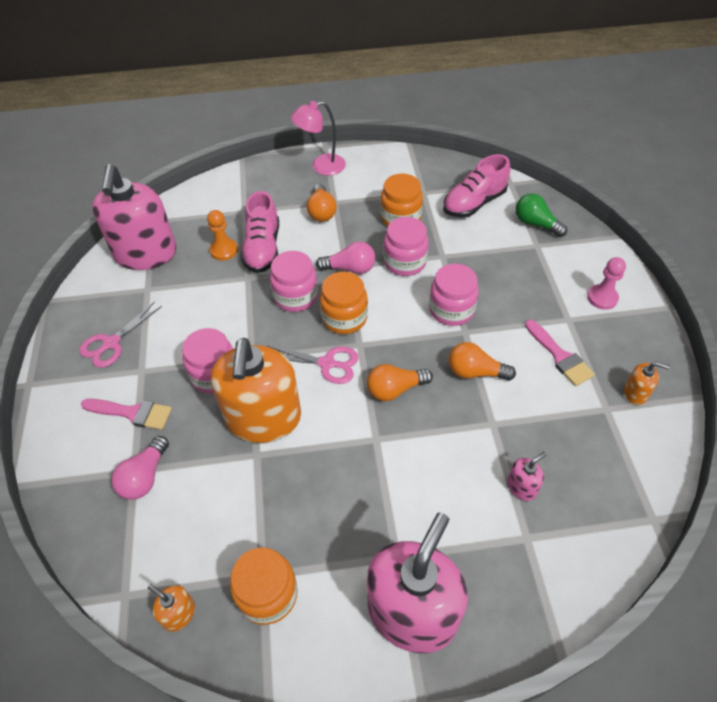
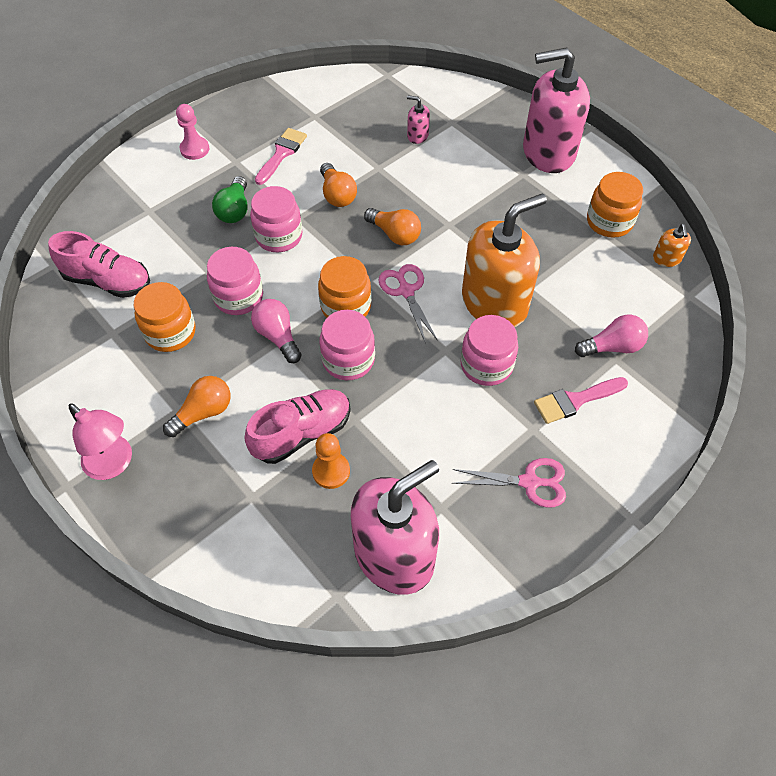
camera: 125 degrees left, 5 degrees up
(132, 413) = (575, 400): pink brush -> pink brush turned 90 degrees counterclockwise
(536, 224) = (115, 222): green light bulb -> green light bulb (234, 210)
(635, 393) = (287, 106): orange soap dispenser -> none

